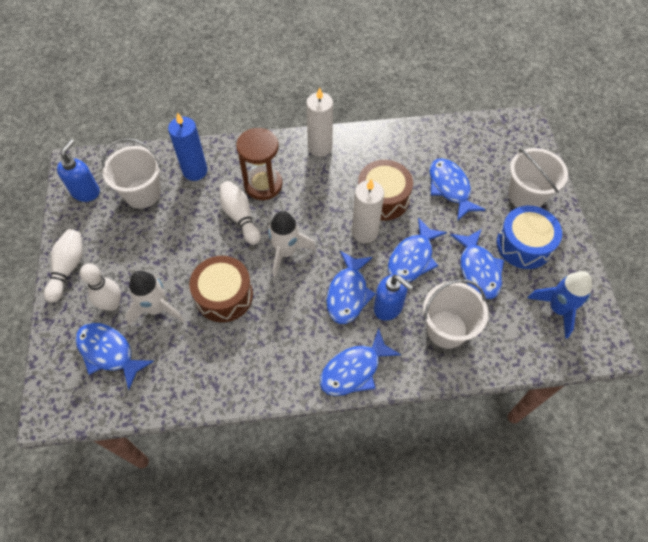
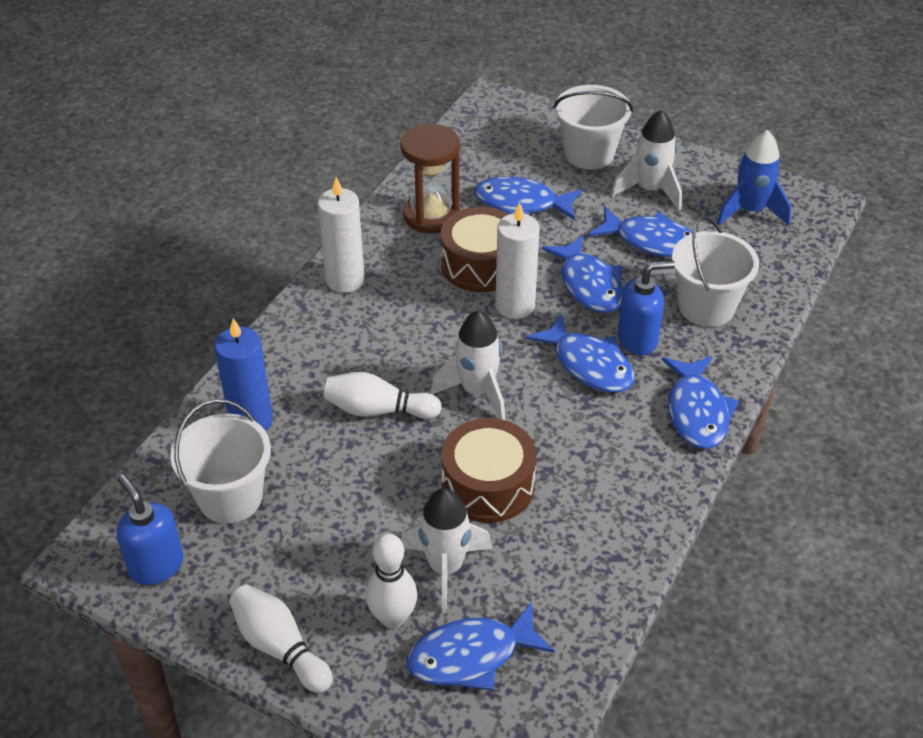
camera: 55 degrees left, 15 degrees down
(263, 184) = (348, 362): brown hourglass -> brown hourglass (431, 215)
(524, 245) = (650, 190): blue drum -> white rocket

